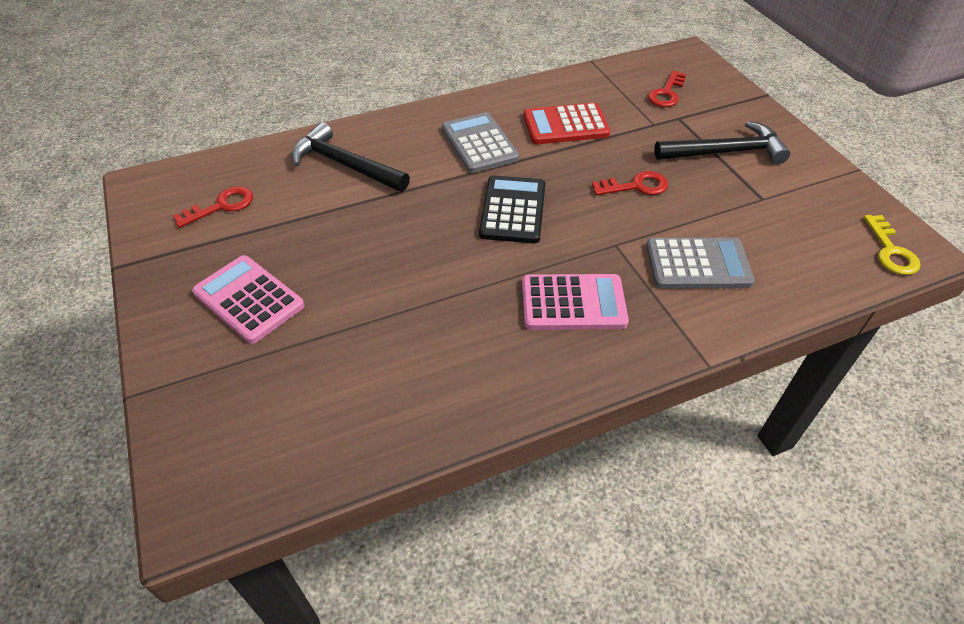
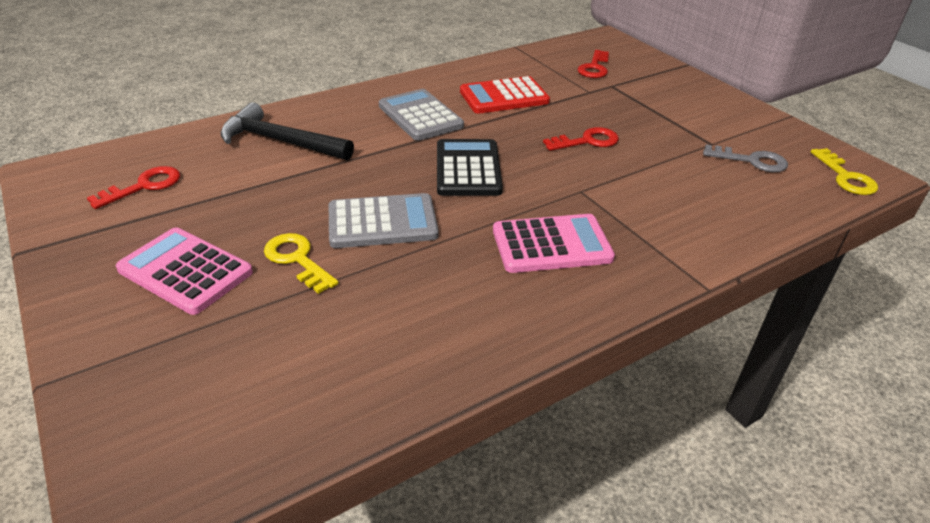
camera: 10 degrees left, 10 degrees down
(343, 297) = (297, 260): none -> yellow key
(697, 264) = (668, 201): grey calculator -> grey calculator (382, 222)
(725, 152) = (664, 109): black hammer -> none
(797, 223) = (751, 161): none -> grey key

